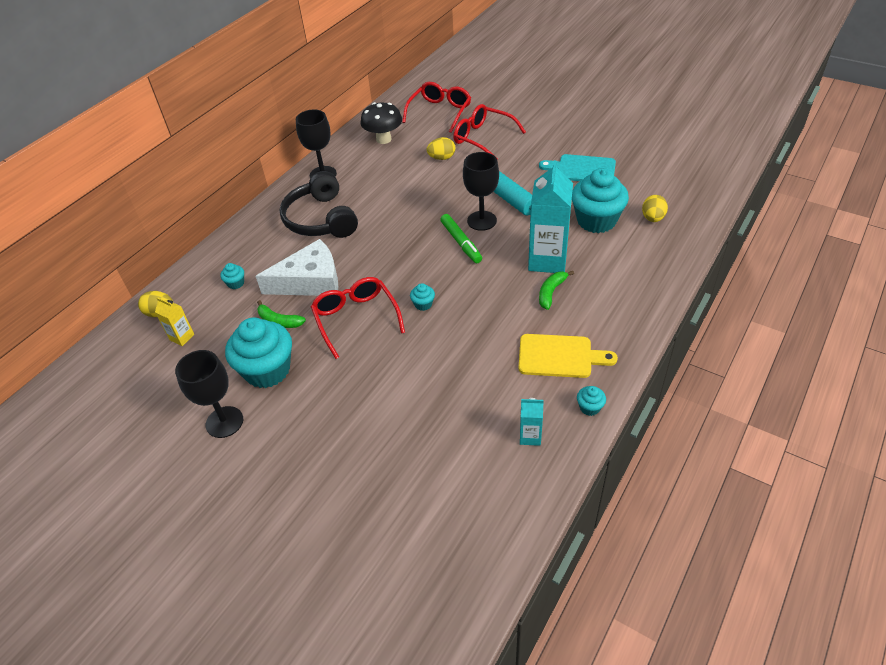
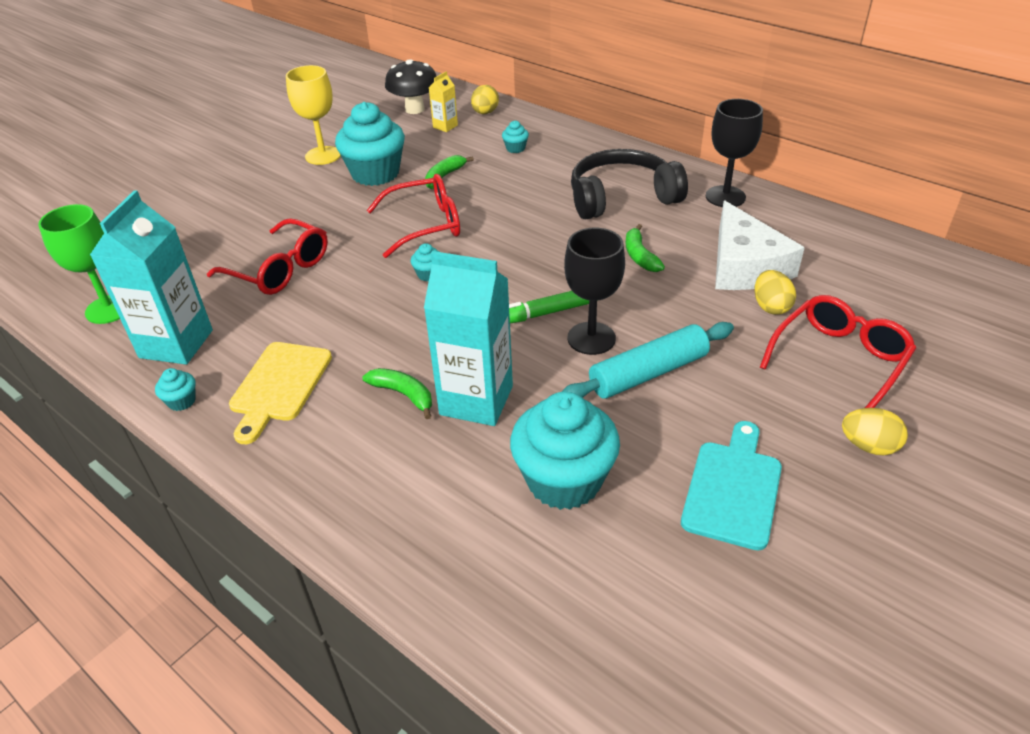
camera: 95 degrees right, 5 degrees down
(224, 422) = (323, 155): black goblet -> yellow goblet
(310, 281) = (502, 193): white cheese -> white cheese (744, 265)
(383, 139) = (824, 249): black mushroom -> black mushroom (414, 109)
(394, 207) = (640, 256): none -> green banana
(440, 112) = (926, 312): red glasses -> red glasses (280, 269)
(495, 509) = (109, 309): none -> green goblet
(530, 436) = (176, 344): turquoise carton -> turquoise carton, size x2.14
(652, 218) = (553, 571): yellow egg -> yellow egg (868, 446)

